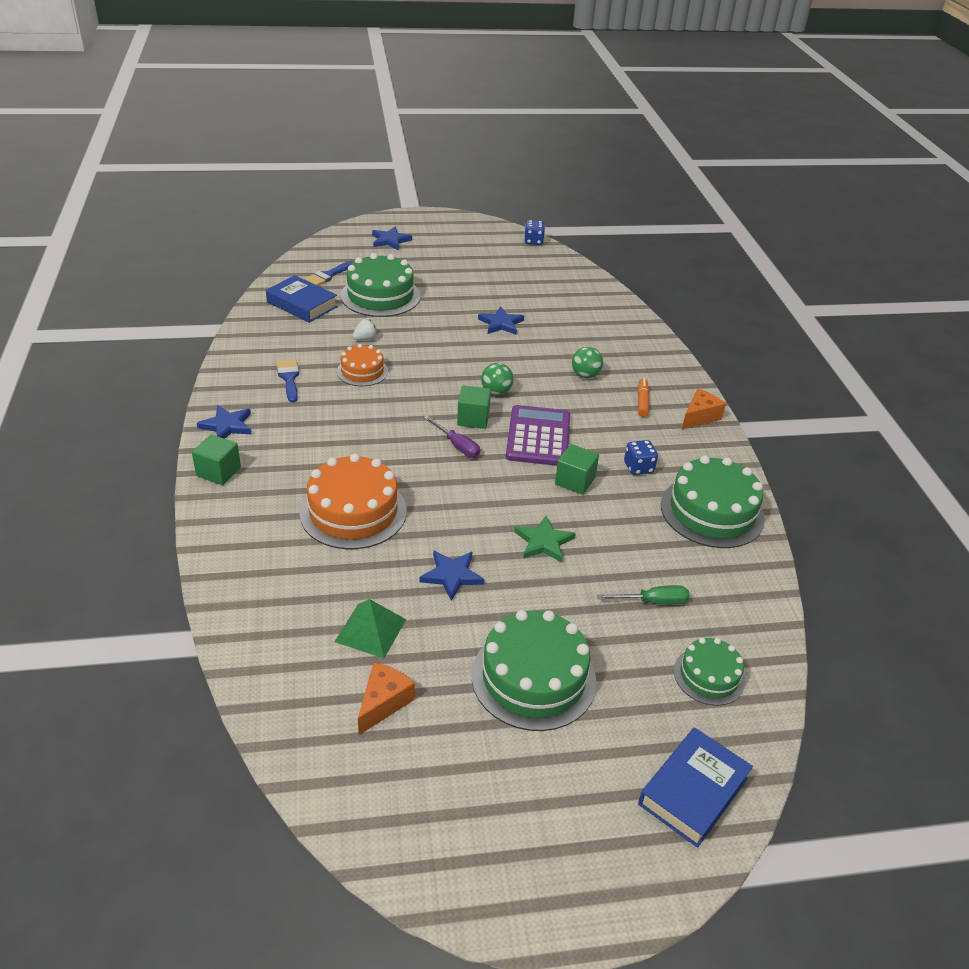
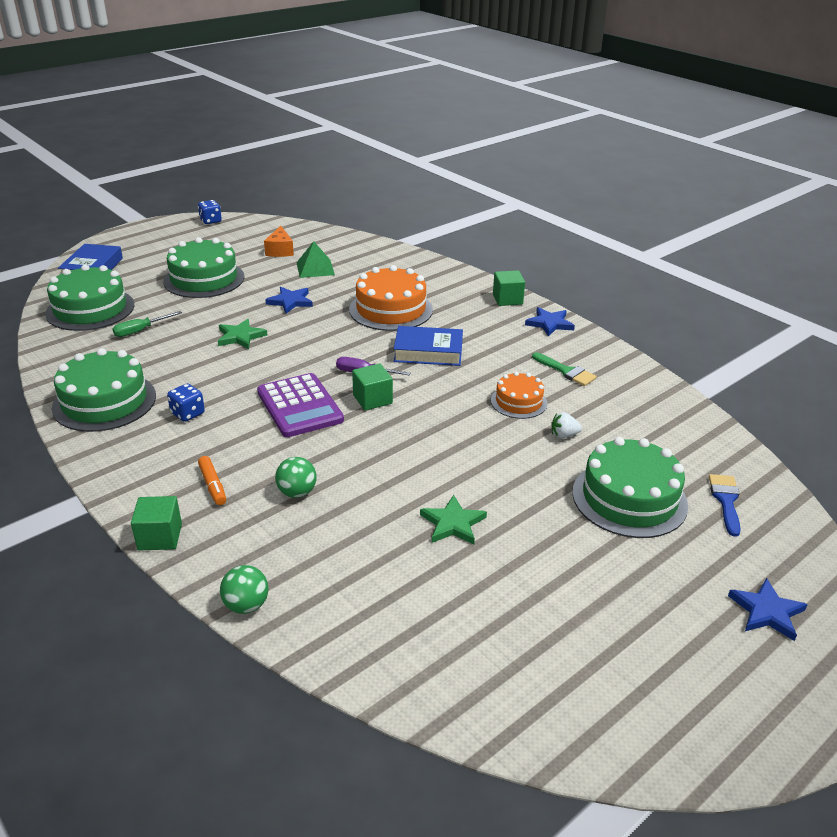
camera: 150 degrees right, 5 degrees down
(289, 378) = (566, 371): blue brush -> green brush
(302, 304) = (681, 447): blue book -> blue book (428, 352)
(365, 339) = (564, 435): white strawberry -> white strawberry turned 60 degrees clockwise
(496, 392) = (376, 433): green ball -> green ball (246, 605)
(501, 323) = (453, 523): blue star -> green star
(533, 241) = (582, 753): blue dice -> blue dice (211, 221)
(575, 481) = (241, 383): green cube -> green cube (160, 537)
(699, 417) = (137, 493): orange cheese -> none
(709, 676) = (90, 309): green cake -> green cake, size x1.74

